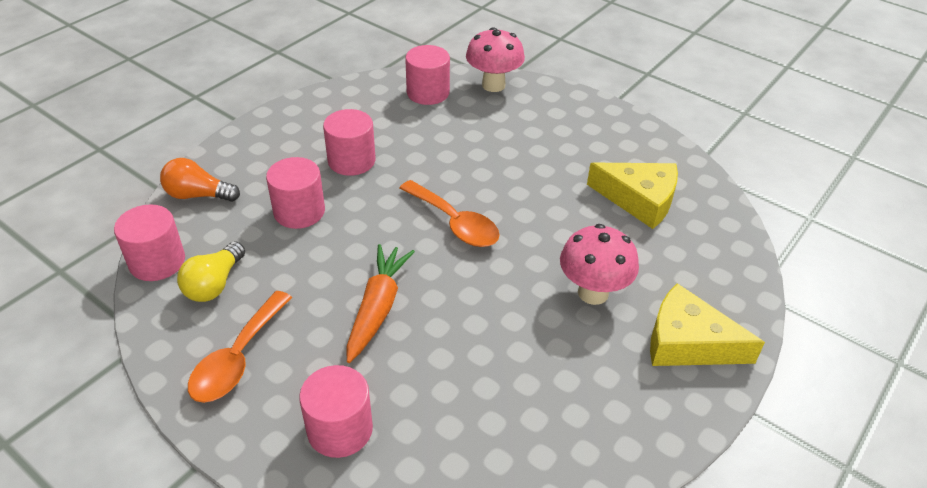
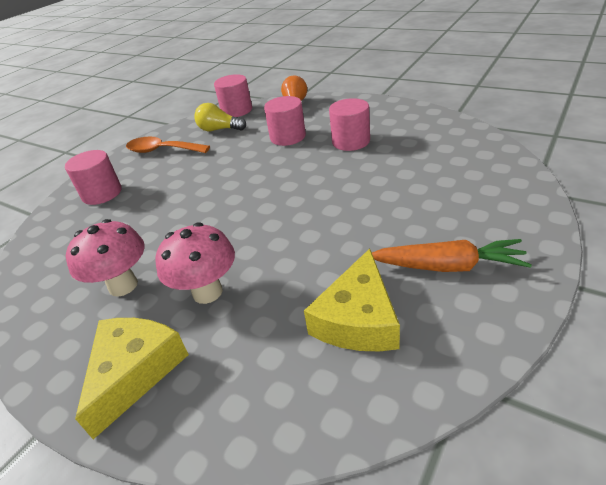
camera: 90 degrees right, 5 degrees down
(377, 308) = (197, 185): orange carrot -> orange carrot (448, 266)
(428, 93) = (469, 153): pink cylinder -> none
(455, 223) = (289, 200): orange spoon -> none
(493, 85) = (515, 184): pink mushroom -> pink mushroom (123, 285)

